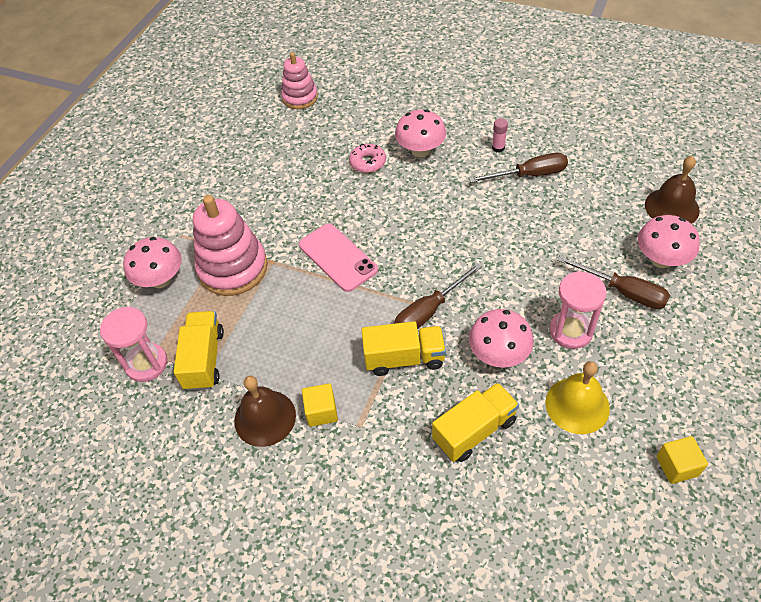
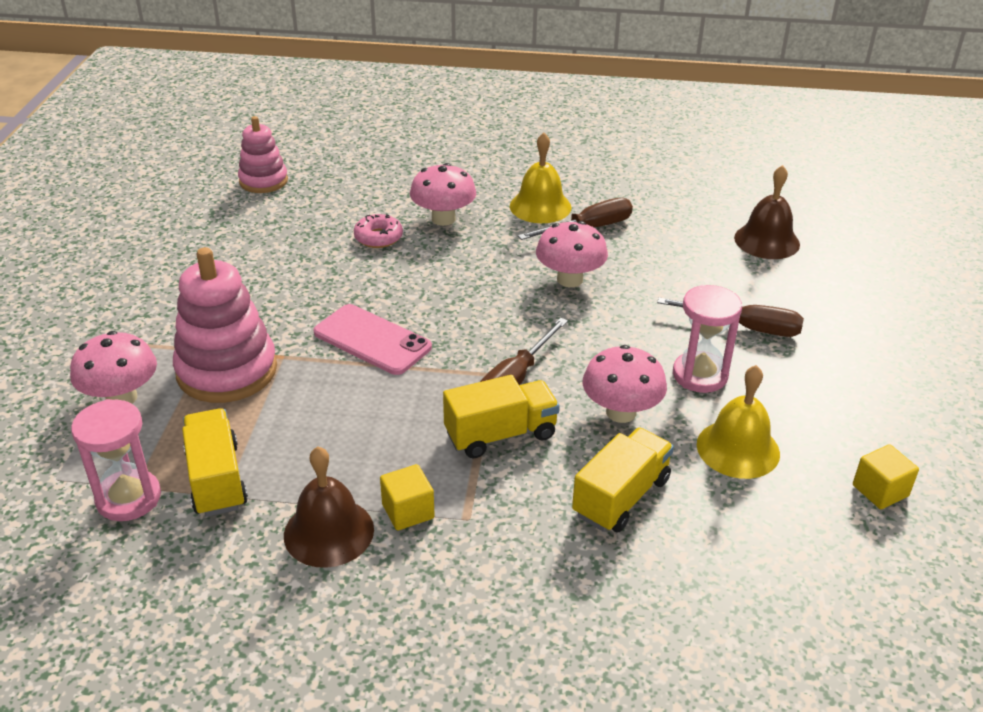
camera: 20 degrees left, 15 degrees down
(498, 148) = (540, 206): pink glue stick -> yellow bell
(661, 259) = (775, 291): pink mushroom -> pink mushroom (569, 279)

